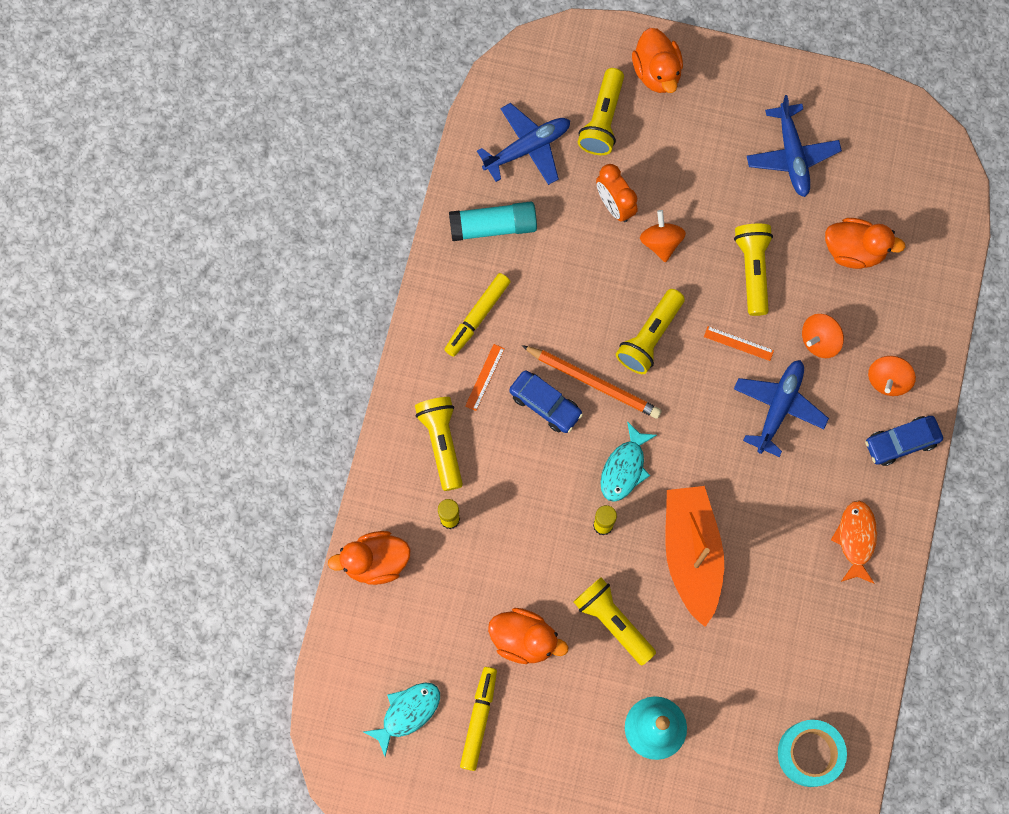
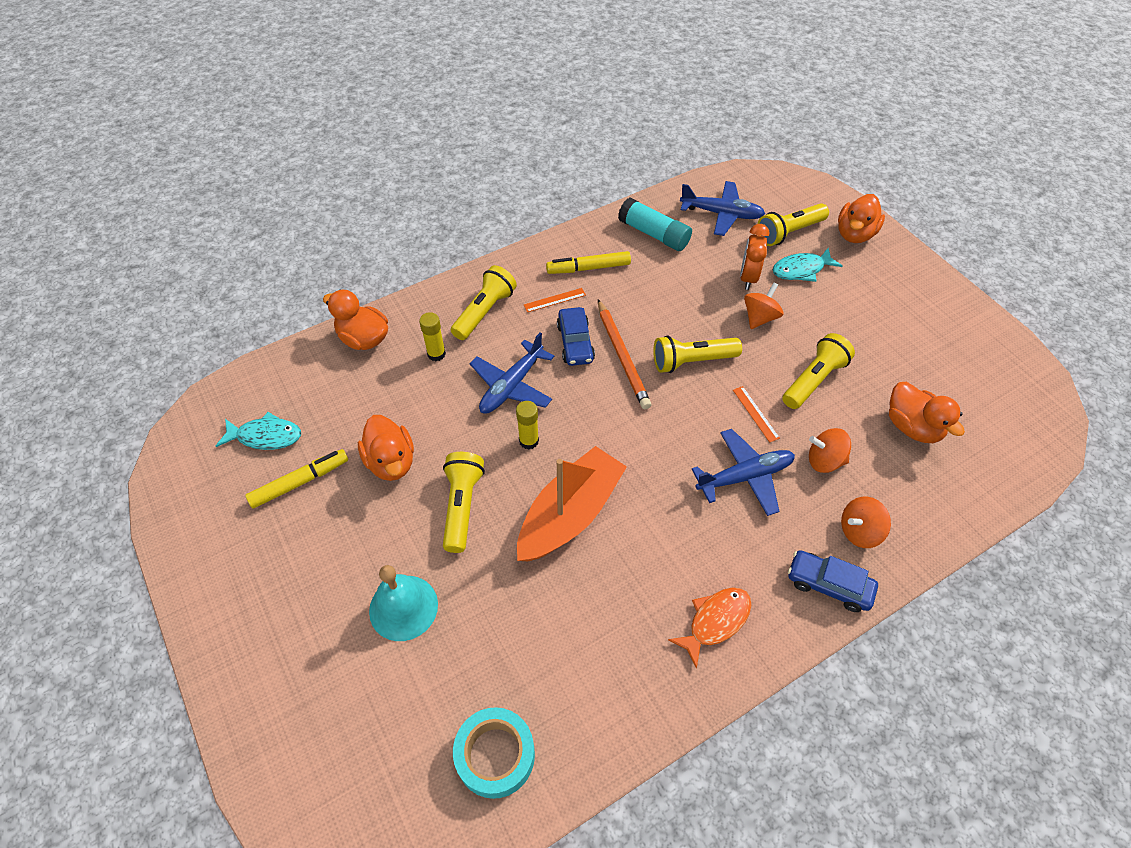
camera: 45 degrees right, 20 degrees down
(624, 468) = (585, 420): turquoise fish -> turquoise fish (801, 270)
(792, 155) = (914, 339): blue plane -> blue plane (511, 386)

